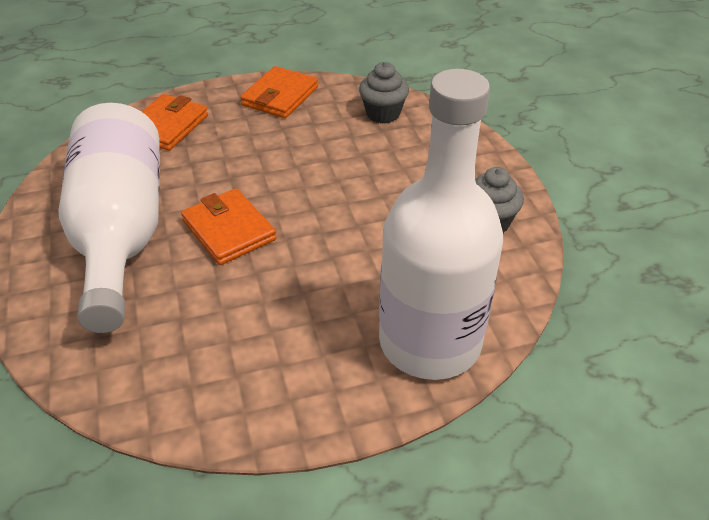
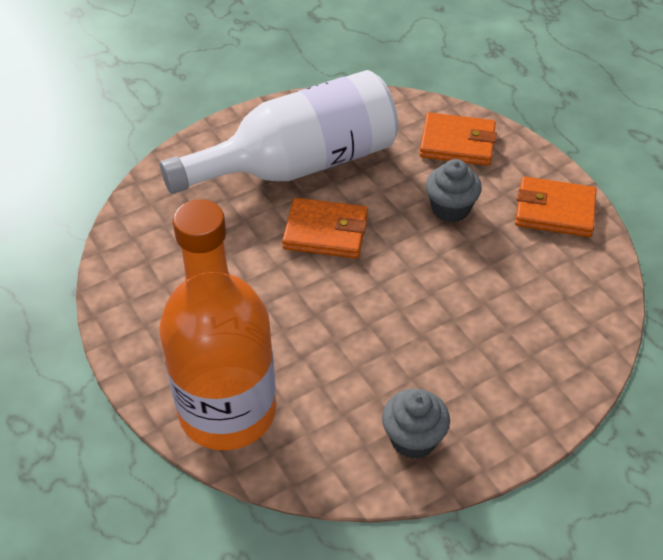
camera: 75 degrees right, 5 degrees up
(229, 230) = (325, 232): orange wallet -> orange wallet turned 60 degrees clockwise
(383, 114) = (570, 307): grey cupcake -> grey cupcake (450, 209)
(430, 342) = (227, 411): white bottle -> orange bottle

